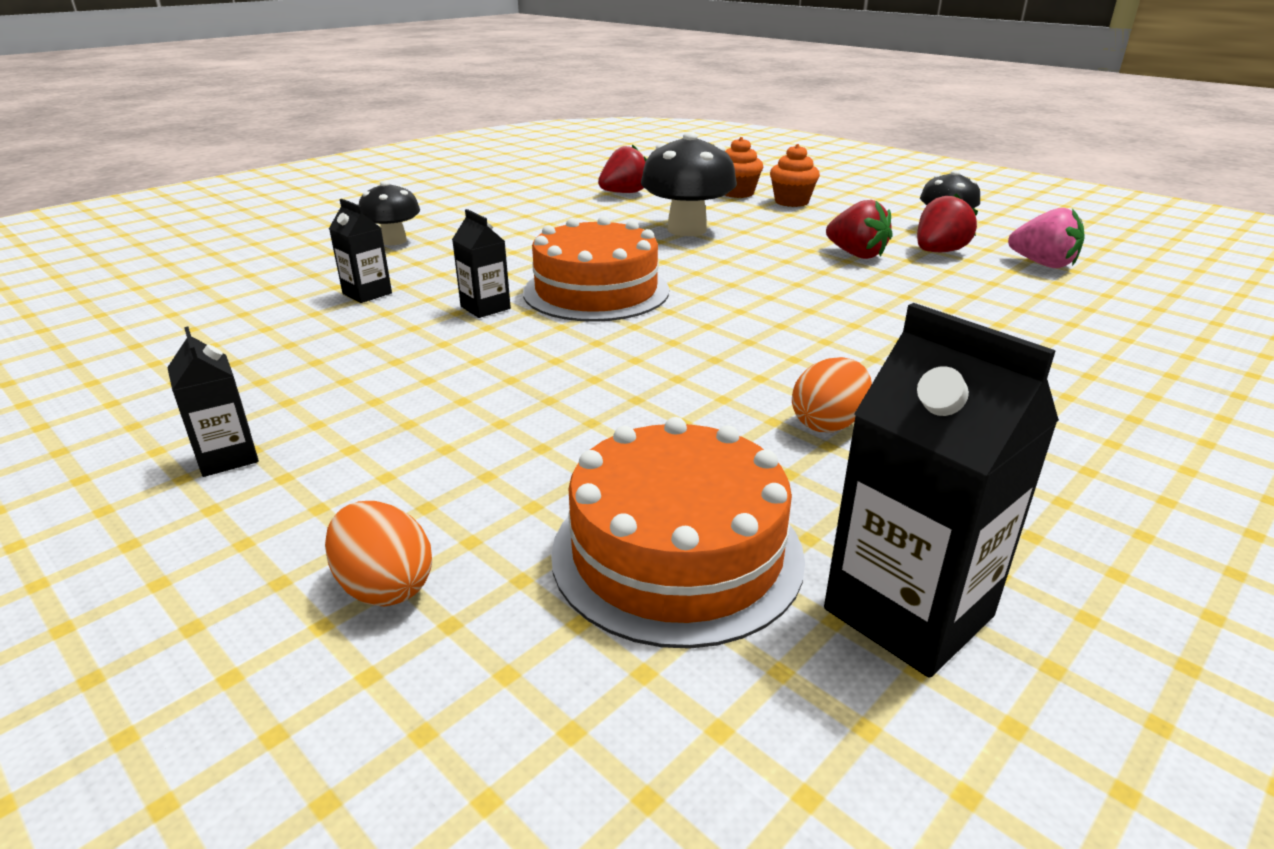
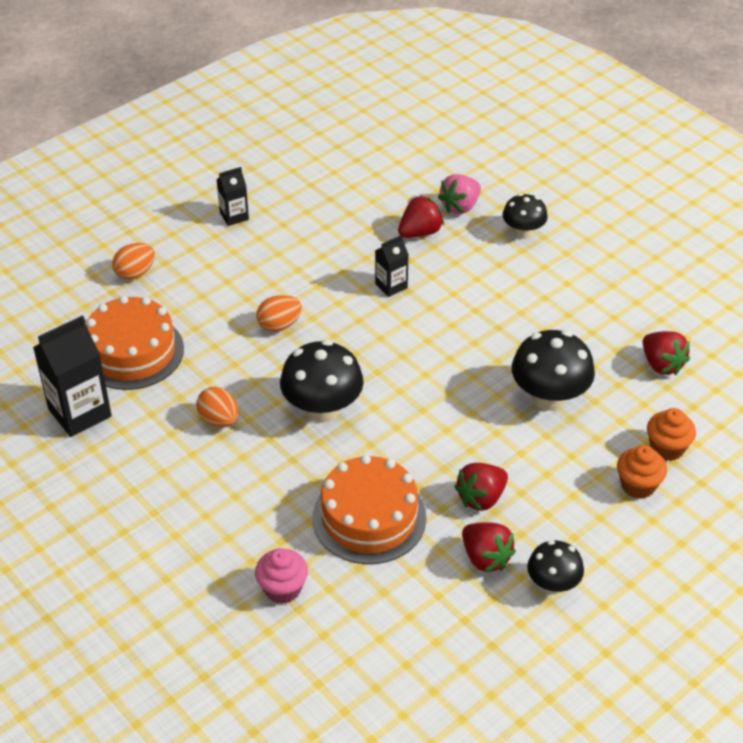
camera: 95 degrees right, 15 degrees up
(367, 293) = (420, 232): black carton -> red strawberry
(576, 386) = (279, 325): none -> orange egg
(596, 291) = (414, 337): orange cake -> orange cake (369, 517)
(761, 341) = (322, 409): none -> black mushroom
(1042, 264) = (451, 623): pink strawberry -> pink strawberry (460, 206)
(1109, 350) = (282, 589): none -> pink cupcake

